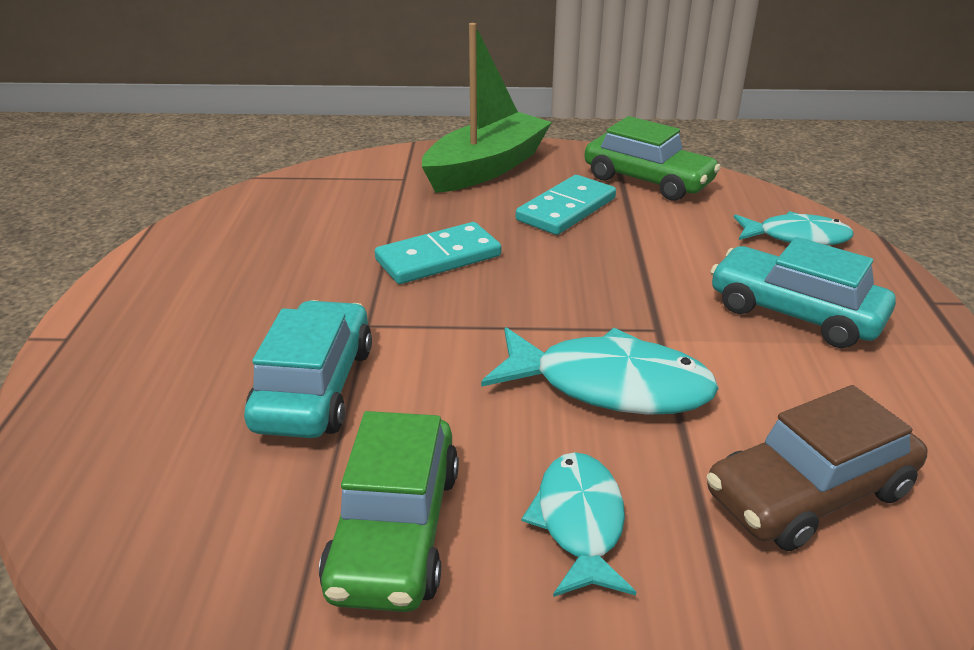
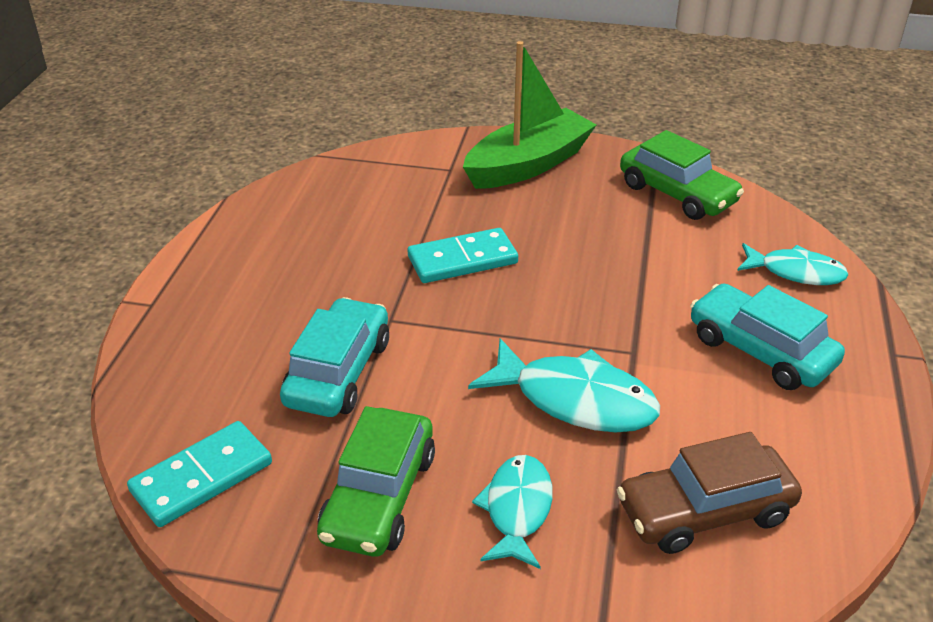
camera: 10 degrees right, 5 degrees up
(566, 209) = (590, 219): turquoise domino -> turquoise domino (202, 477)

